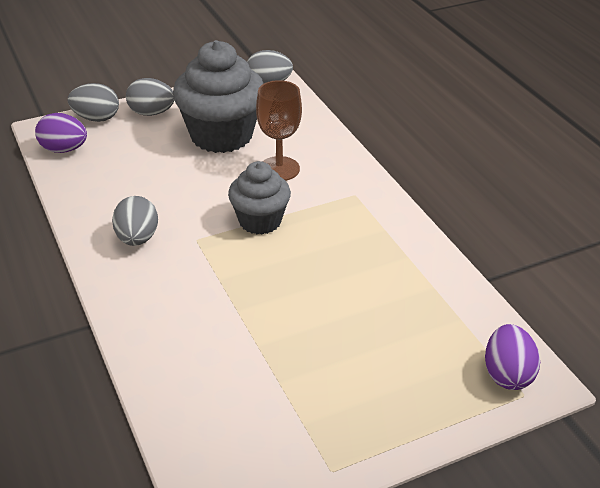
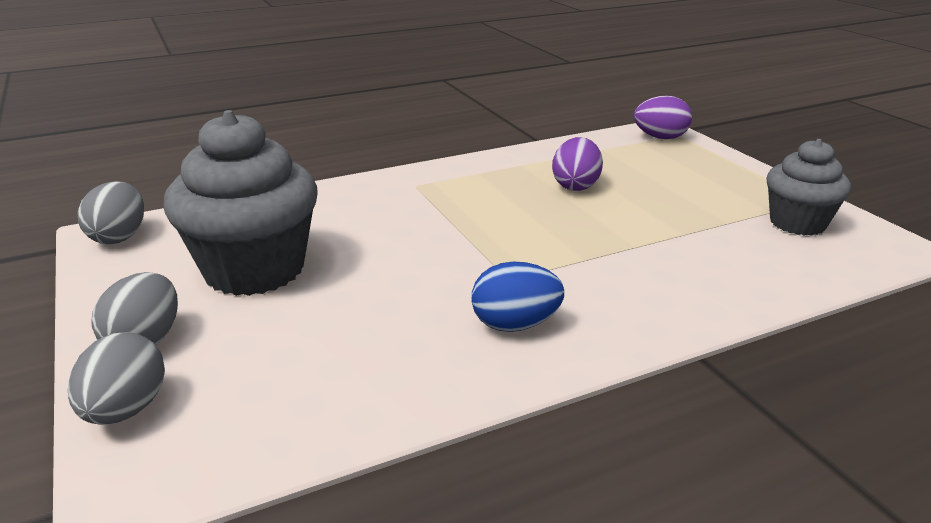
camera: 90 degrees left, 10 degrees down
(64, 149) = (233, 441): purple egg -> purple egg (575, 186)
(137, 238) = (515, 325): grey egg -> blue egg
(260, 221) = (468, 236): grey cupcake -> grey cupcake (797, 223)
(279, 169) = (355, 226): brown goblet -> none

